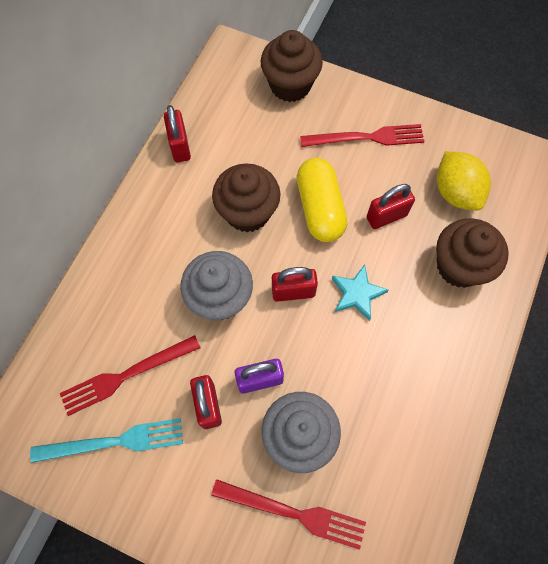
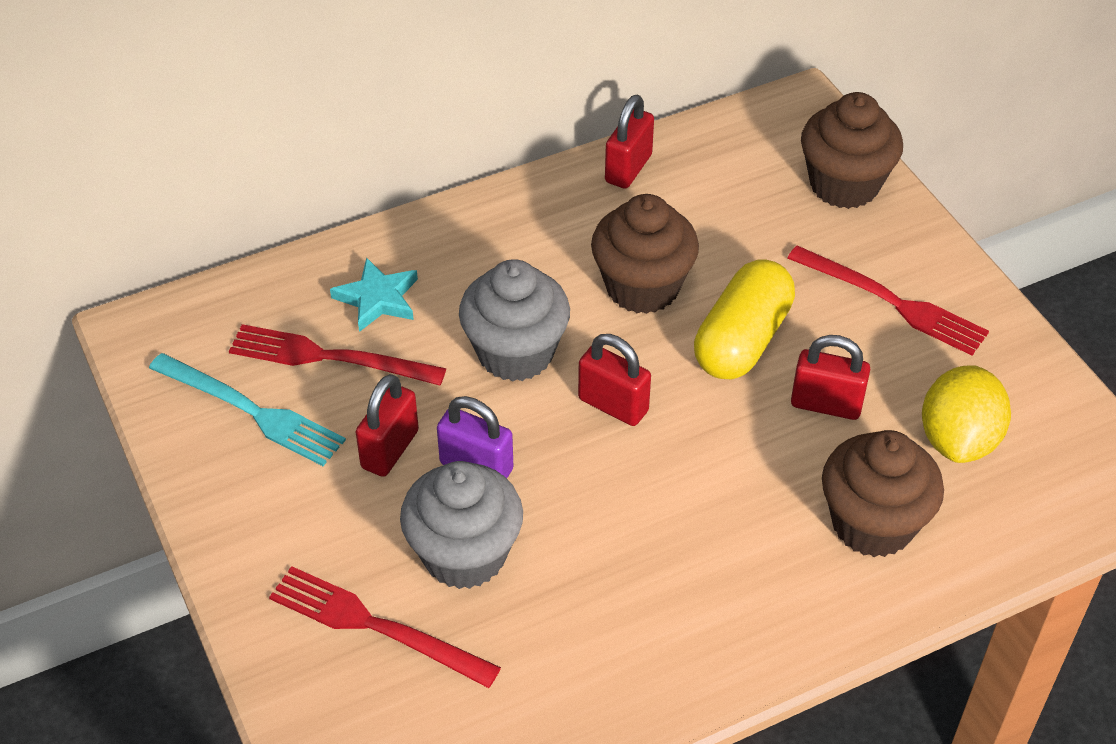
camera: 40 degrees right, 20 degrees down
(293, 513) = (376, 626): red fork -> red fork turned 150 degrees clockwise
(357, 294) = (695, 461): turquoise star -> turquoise star (377, 299)

